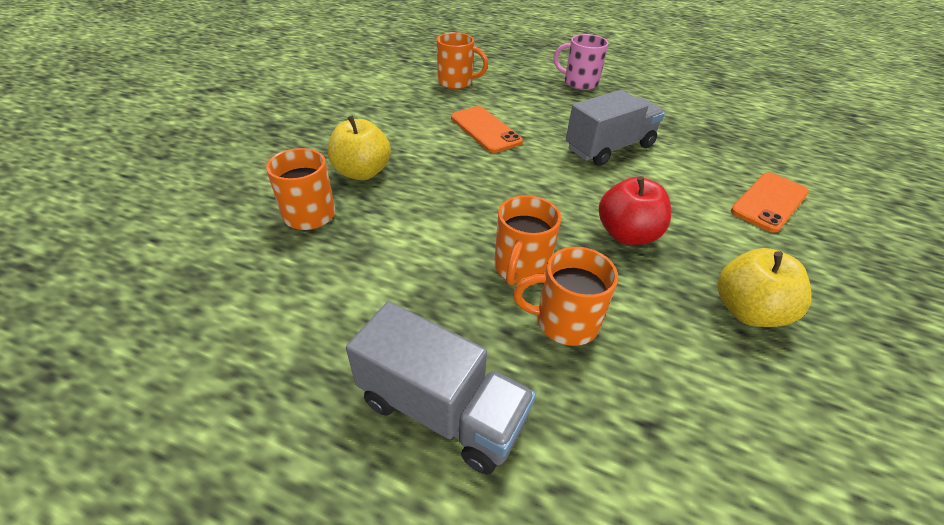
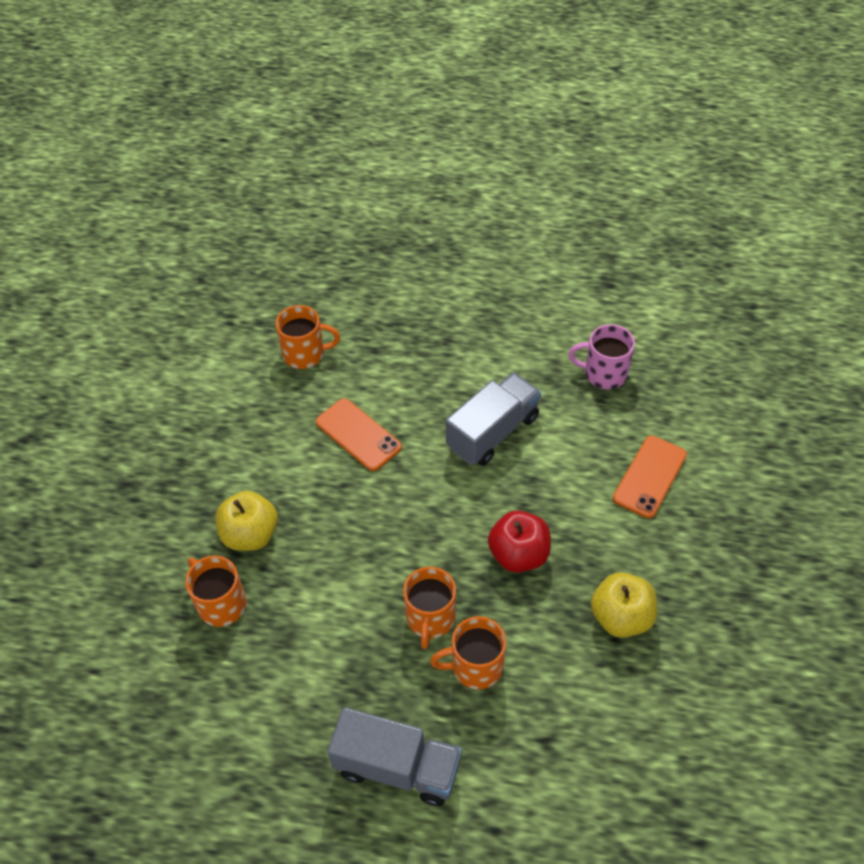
camera: 10 degrees left, 10 degrees up
(579, 82) = (448, 318): pink mug -> pink mug (603, 373)

